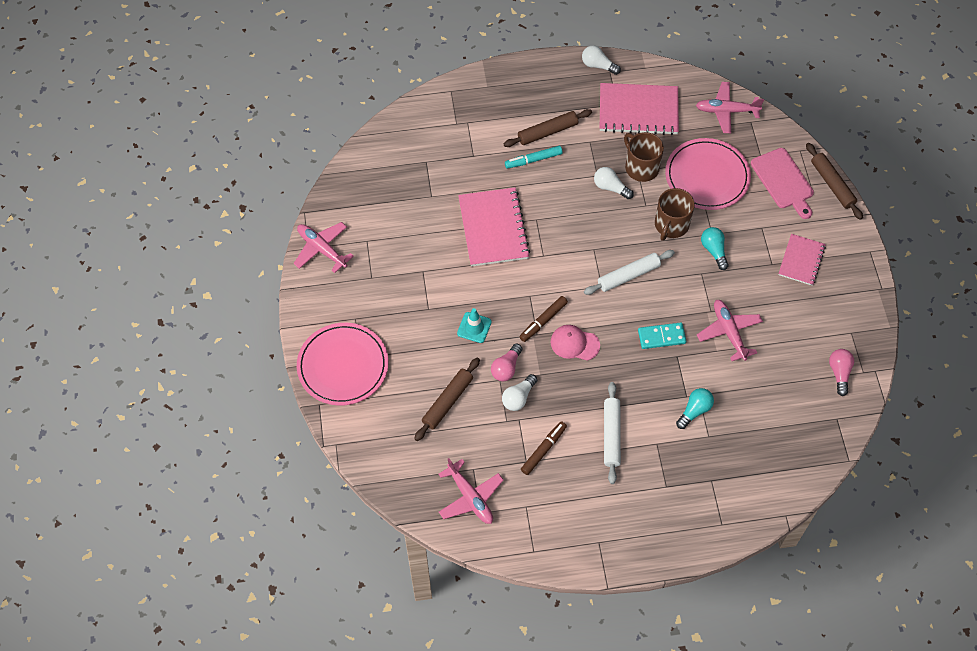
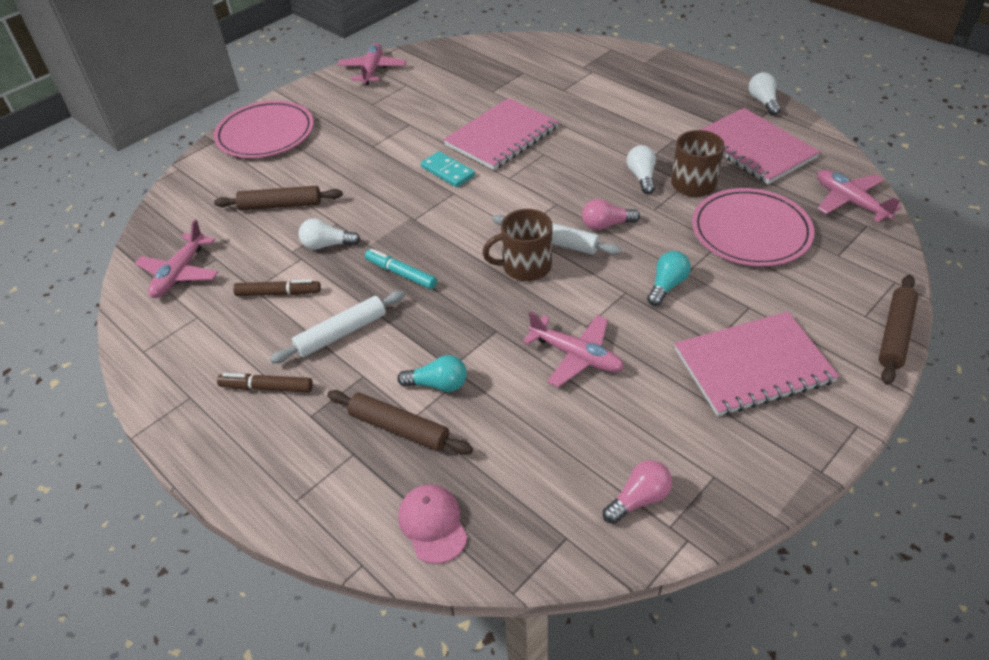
camera: 55 degrees right, 15 degrees down
(474, 327) = (380, 179): turquoise traffic cone -> none
(506, 368) = (354, 220): pink light bulb -> pink light bulb (606, 225)
(533, 160) = (605, 120): turquoise marker -> turquoise marker (401, 274)
(543, 321) = (434, 215): brown marker -> brown marker (267, 388)
(547, 132) = (647, 112): brown rolling pin -> brown rolling pin (399, 428)
(574, 343) = (430, 248): pink cap -> pink cap (433, 524)
(661, 337) = (508, 305): turquoise domino -> turquoise domino (448, 171)
(671, 225) = (655, 238): brown mug -> brown mug (525, 266)
(729, 332) = (576, 356): pink plane -> pink plane turned 90 degrees clockwise
(783, 181) = (834, 291): pink cutting board -> none
(801, 260) = (753, 365): pink notebook -> pink notebook, size x1.67

